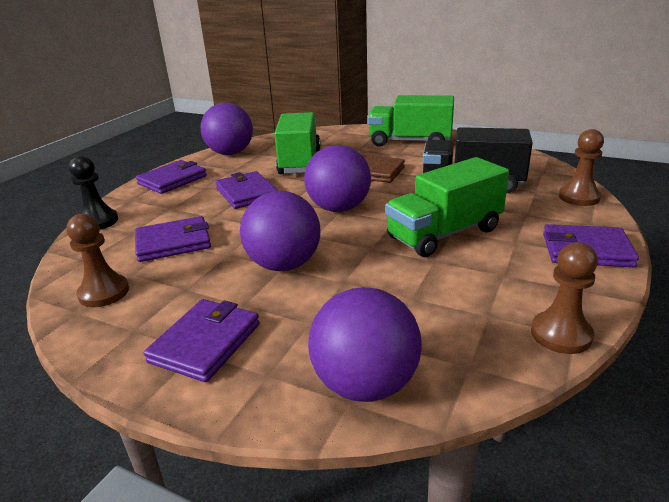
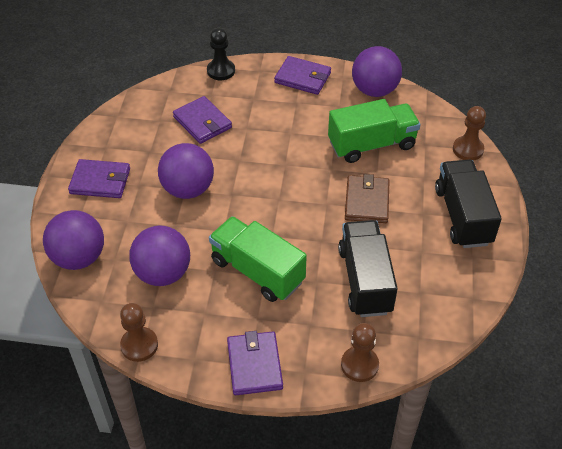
camera: 70 degrees right, 20 degrees up
(104, 292) = (137, 117): brown pawn -> brown pawn (468, 149)
(246, 193) = (292, 132): purple wallet -> none
(339, 208) = (282, 197): purple ball -> purple ball (163, 273)
(410, 141) = (463, 216): green truck -> black truck

